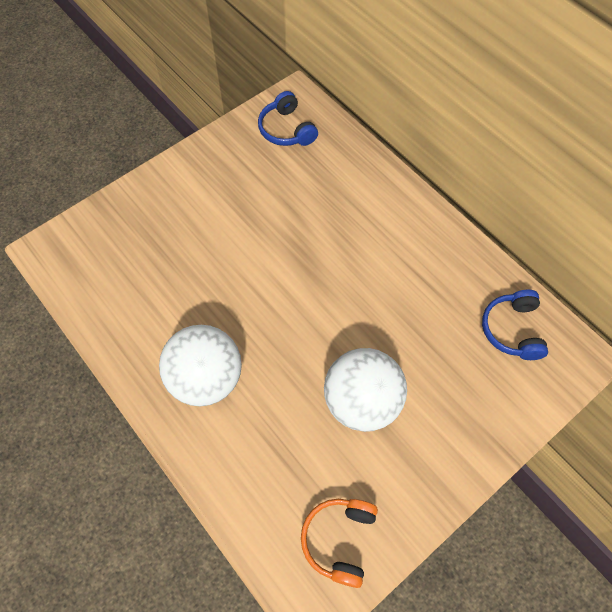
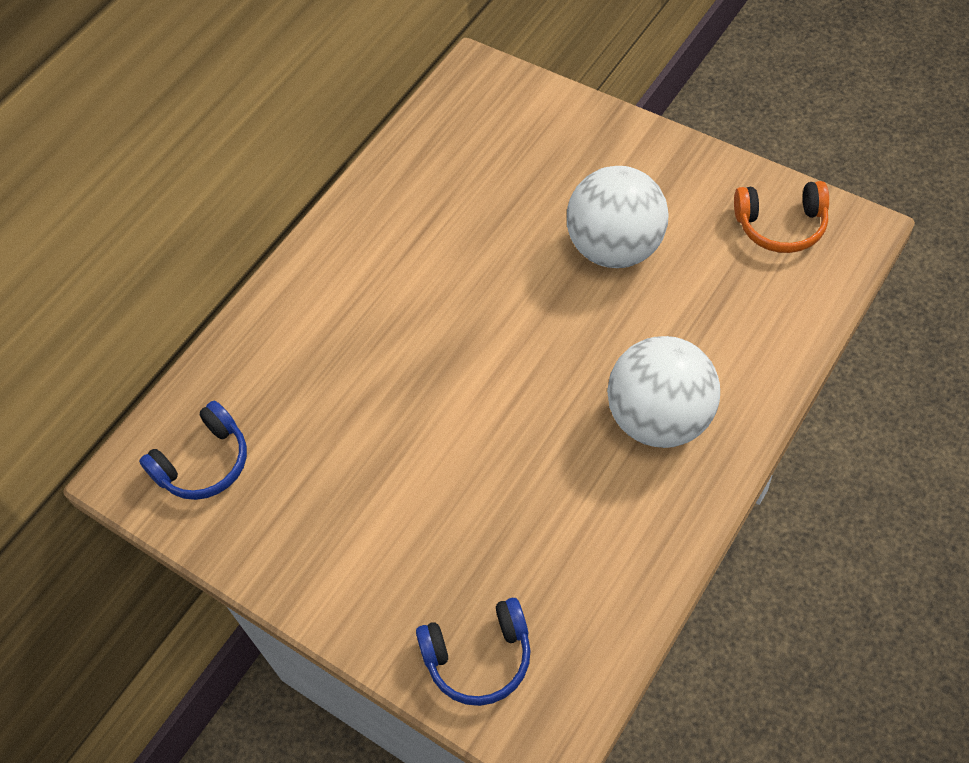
camera: 100 degrees left, 5 degrees down
(512, 330) = (464, 133): blue headphones -> blue headphones (479, 657)

